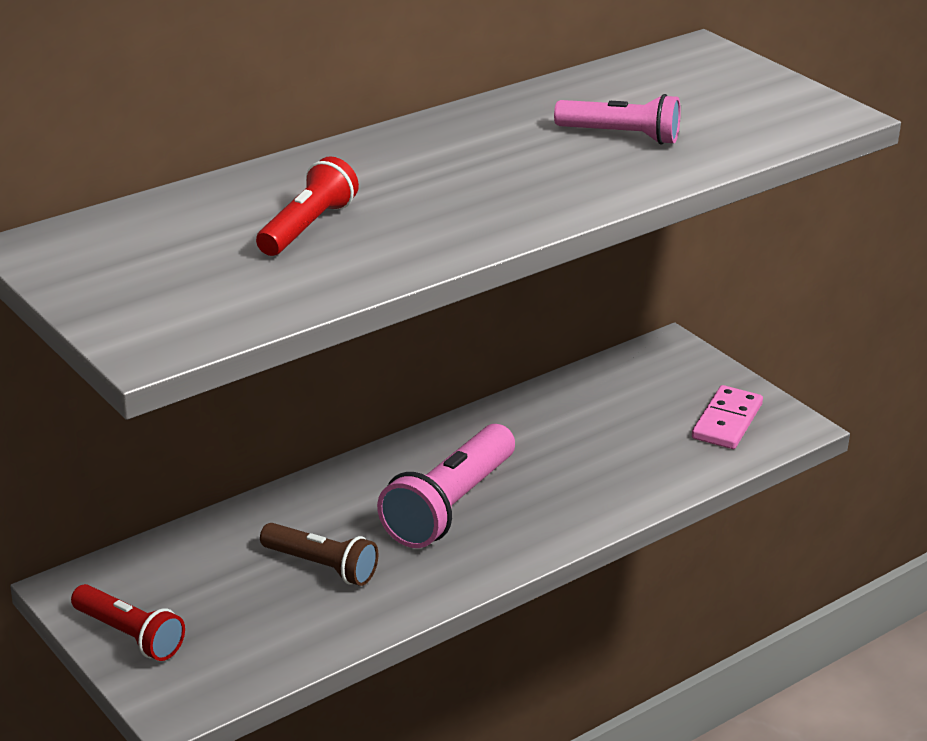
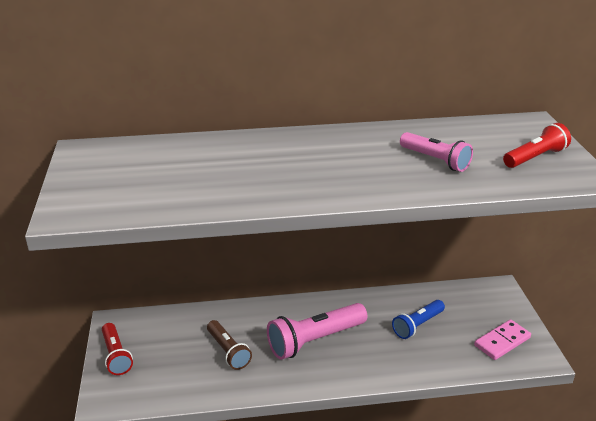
camera: 30 degrees right, 0 degrees up
(307, 227) = (213, 171): red flashlight -> red flashlight (535, 157)
(590, 436) = (417, 325): none -> blue flashlight

